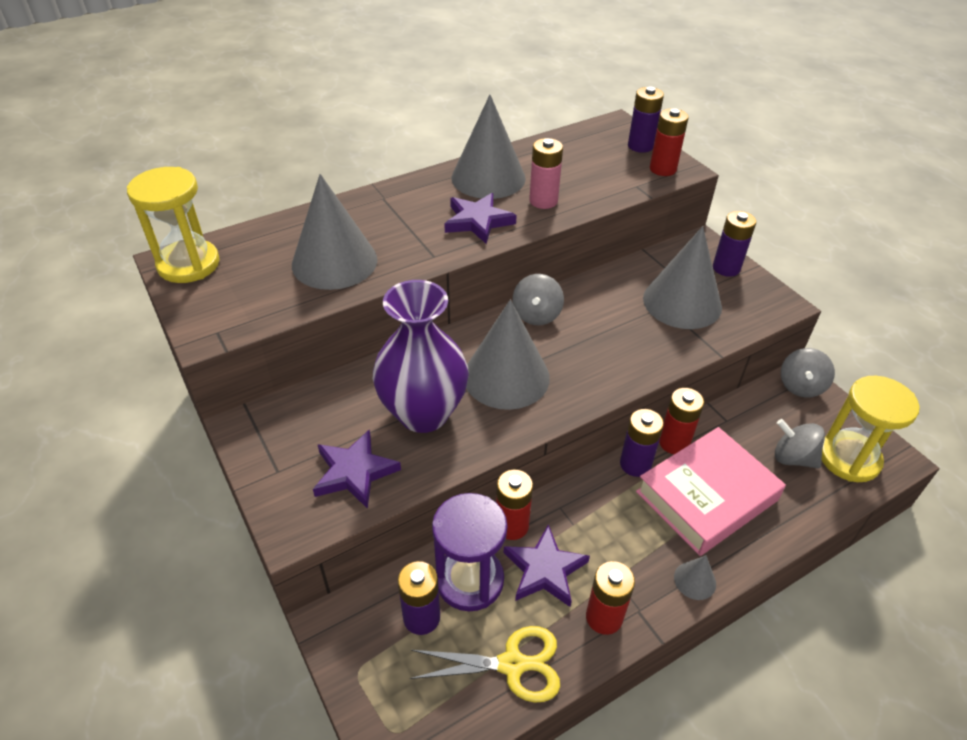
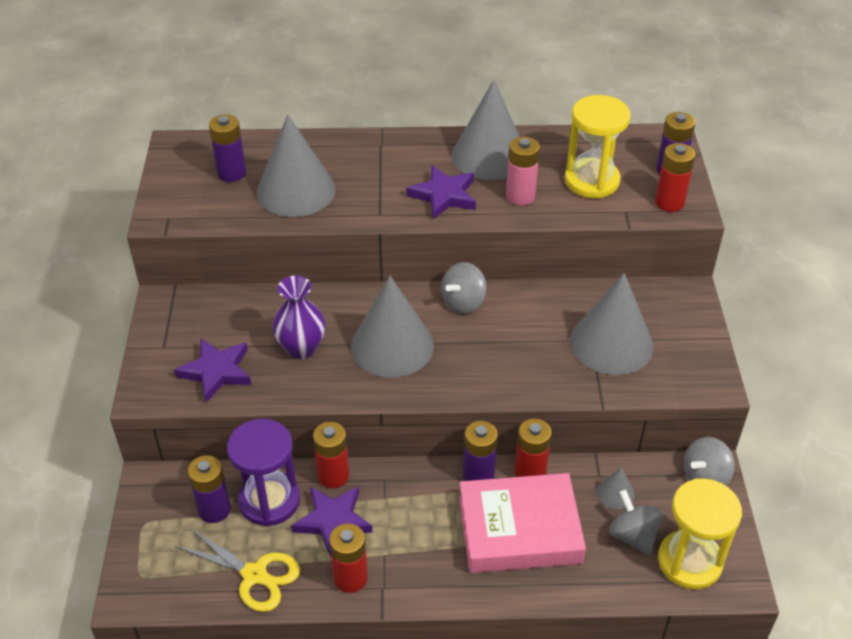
camera: 30 degrees right, 0 degrees up
(188, 264) = (186, 153): yellow hourglass -> yellow hourglass (591, 181)
(423, 413) = (301, 348): purple vase -> purple vase, size x0.63
(695, 580) = (448, 588): grey cone -> grey cone (615, 493)
(726, 268) = (689, 327): purple battery -> purple battery (231, 173)

